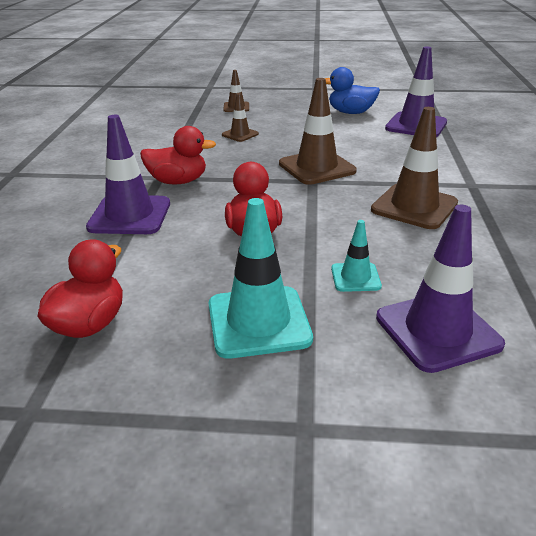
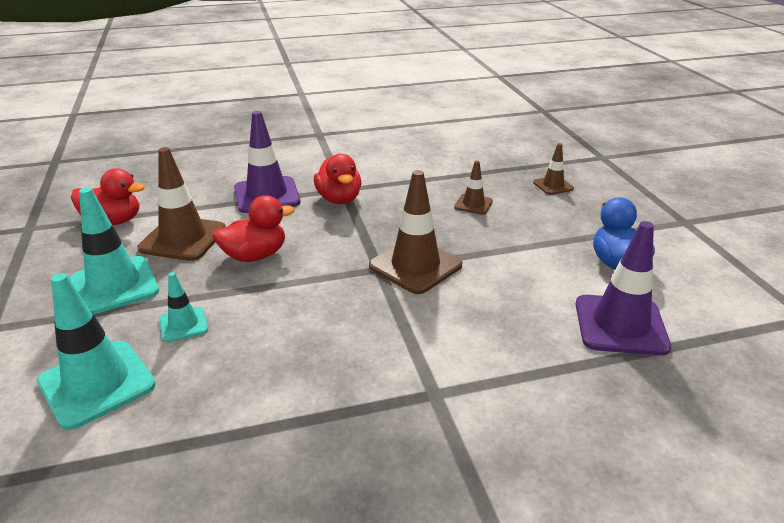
camera: 70 degrees right, 0 degrees up
(414, 207) = (345, 347): brown traffic cone -> brown traffic cone (183, 239)
(437, 331) = (97, 383): purple traffic cone -> turquoise traffic cone

